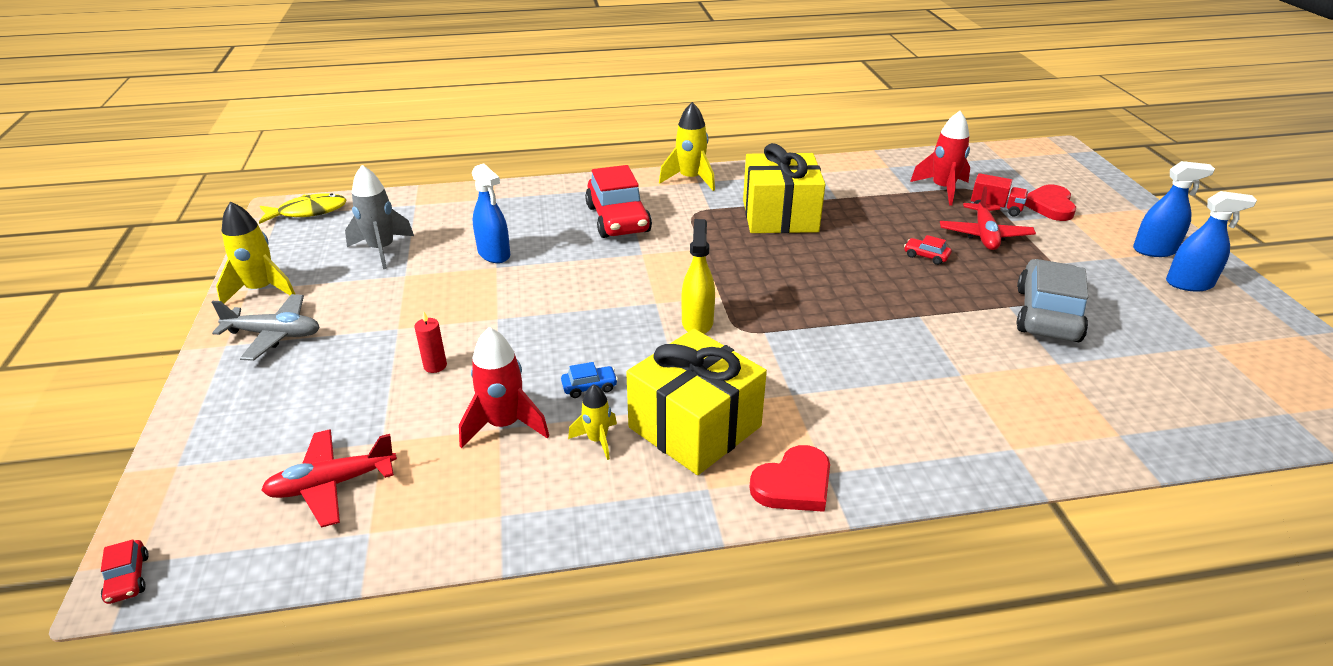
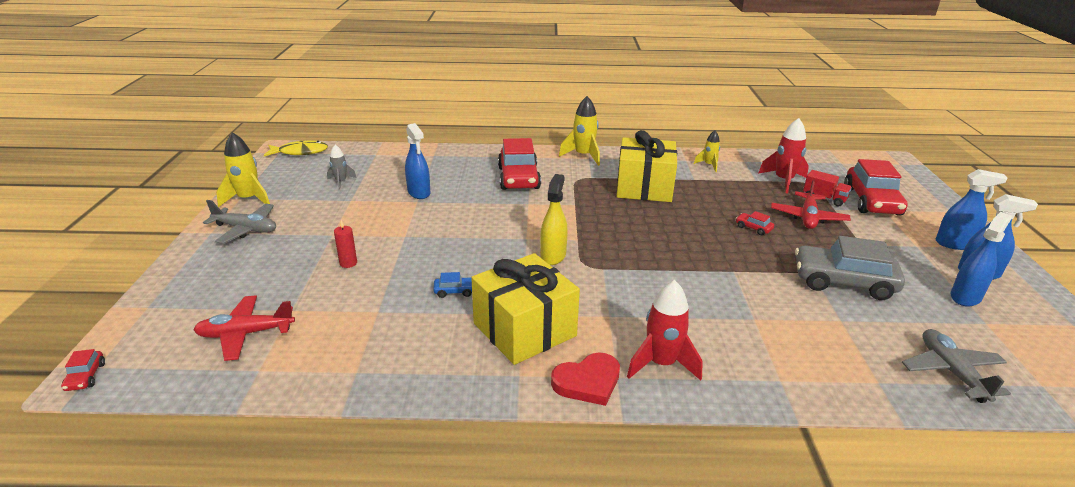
camera: 10 degrees right, 5 degrees down
(382, 250) = (341, 182): grey rocket -> grey rocket, size x0.59
(504, 425) = (382, 309): red rocket -> red rocket (661, 364)
(597, 440) = (447, 329): yellow rocket -> yellow rocket (708, 165)
(1047, 314) = (843, 282): grey car -> grey car turned 105 degrees counterclockwise
(1050, 206) = (871, 201): red heart -> red car
(1183, 316) = (965, 297): none -> blue spray bottle
(1192, 410) = (951, 372): none -> grey plane

